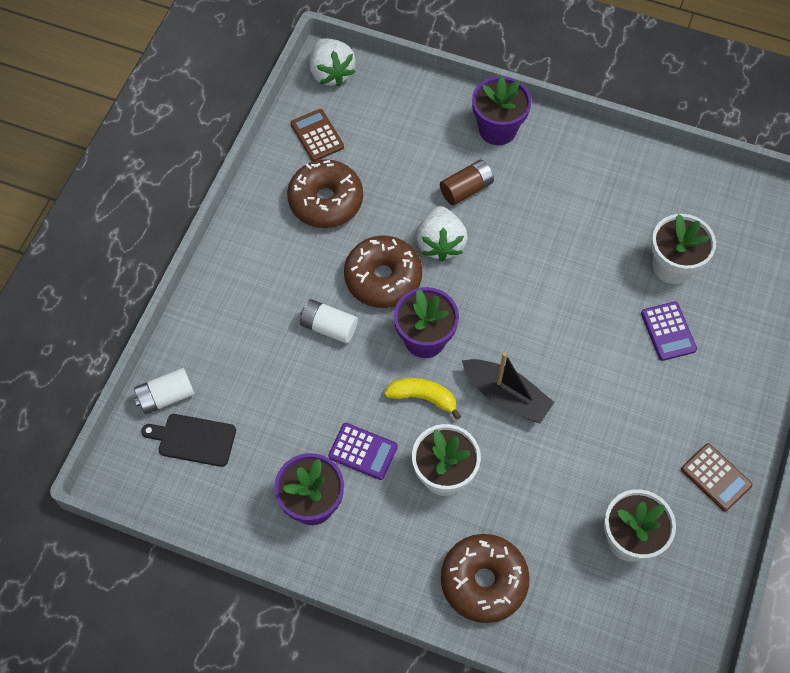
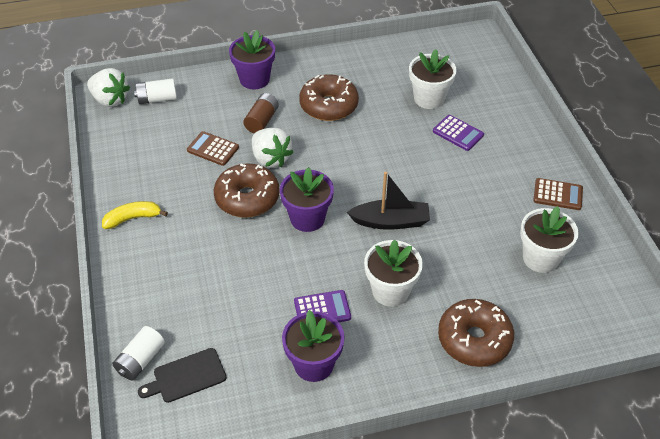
camera: 35 degrees left, 15 degrees down
(317, 135) = (129, 139): brown calculator -> brown calculator (213, 149)
(326, 201) = (167, 174): brown donut -> brown donut (329, 106)
(329, 327) = (232, 247): white battery -> white battery (157, 99)
(423, 397) = (336, 253): yellow banana -> yellow banana (133, 218)

